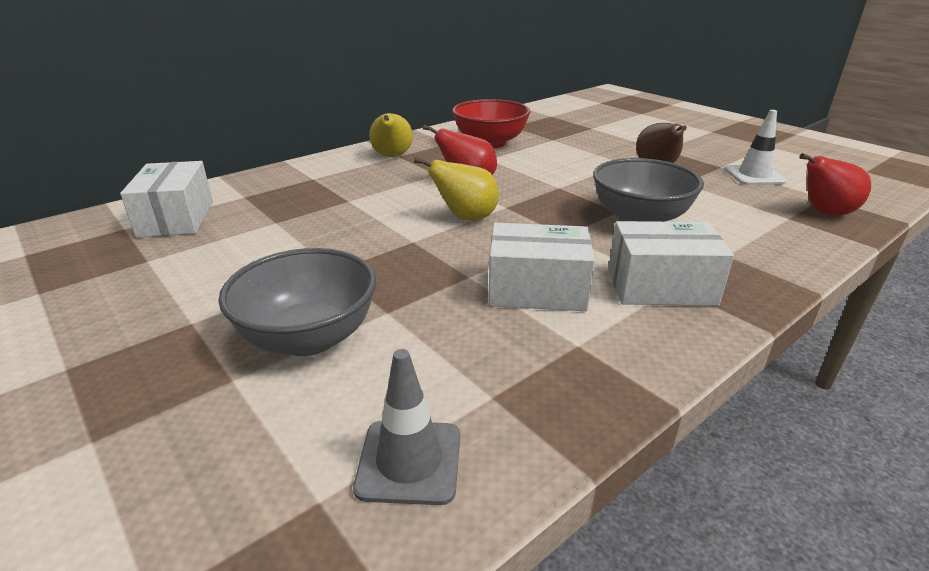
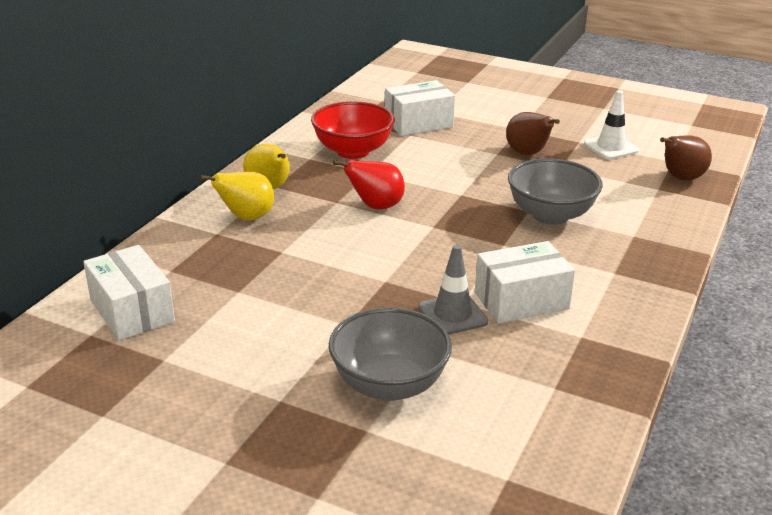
camera: 25 degrees left, 0 degrees up
(409, 461) = (539, 441): grey traffic cone -> grey traffic cone (452, 315)
(466, 218) = (408, 246): yellow pear -> yellow pear (246, 218)
(661, 286) = (605, 275): white box -> white box (418, 123)
(824, 213) = (681, 178): red pear -> brown pear

